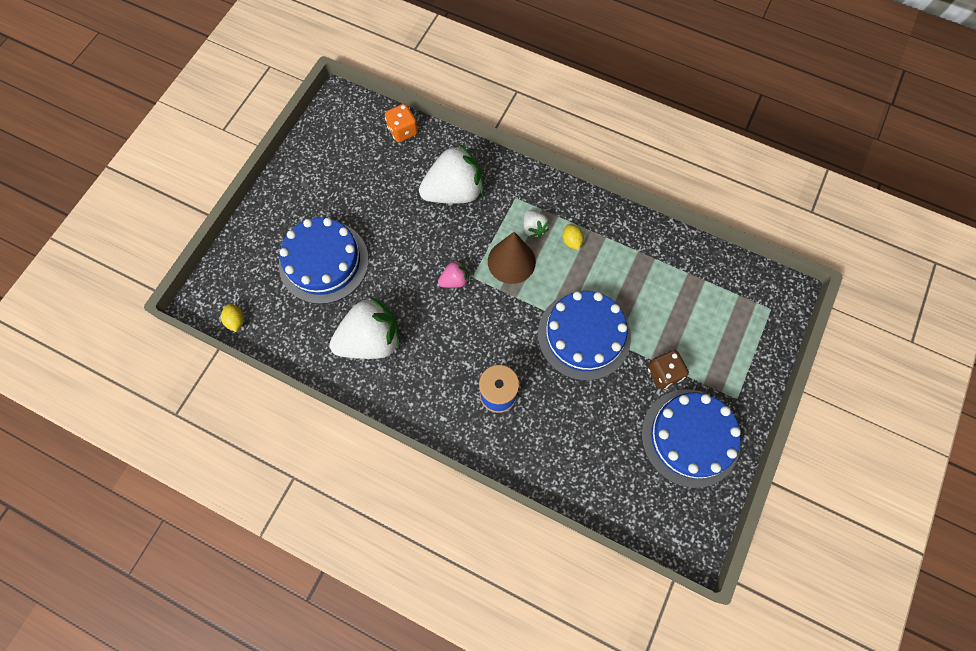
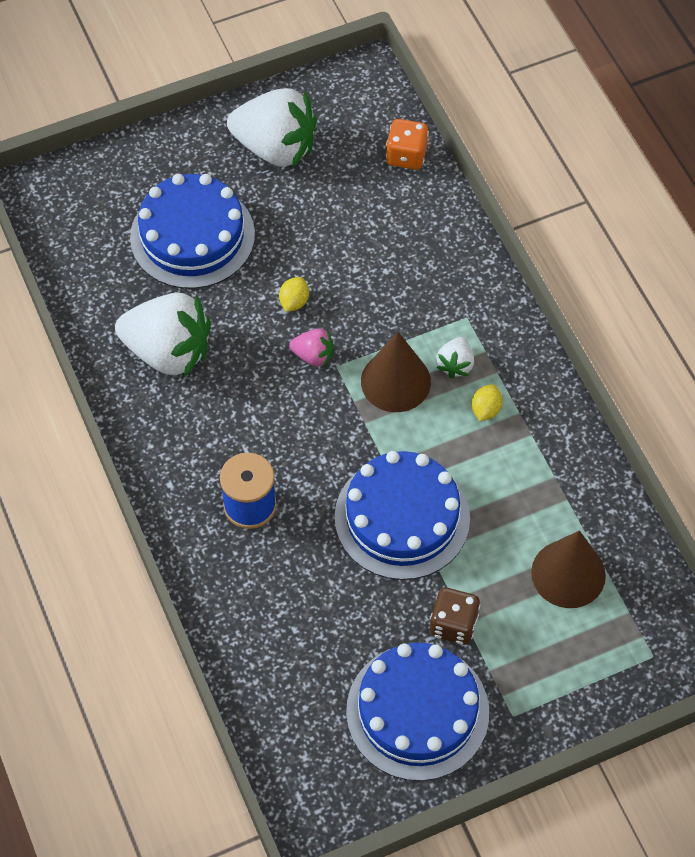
camera: 40 degrees right, 10 degrees down
(236, 321) = (51, 232): yellow lemon -> yellow lemon (294, 302)
(454, 192) = (402, 262): white strawberry -> white strawberry (275, 148)
(692, 298) = (568, 574): none -> brown cone

